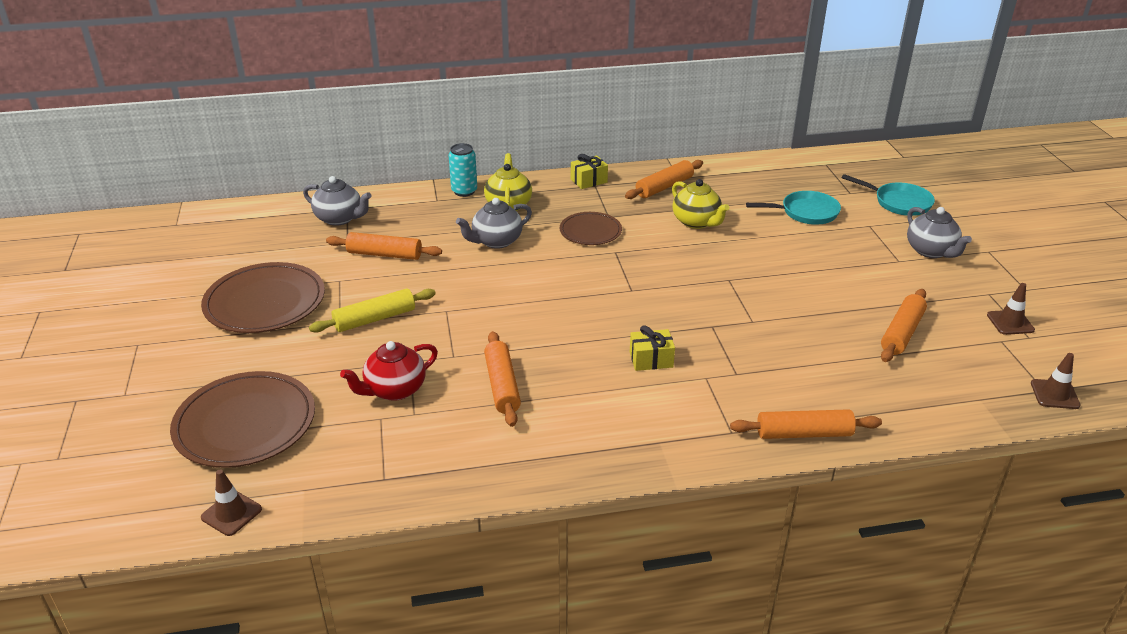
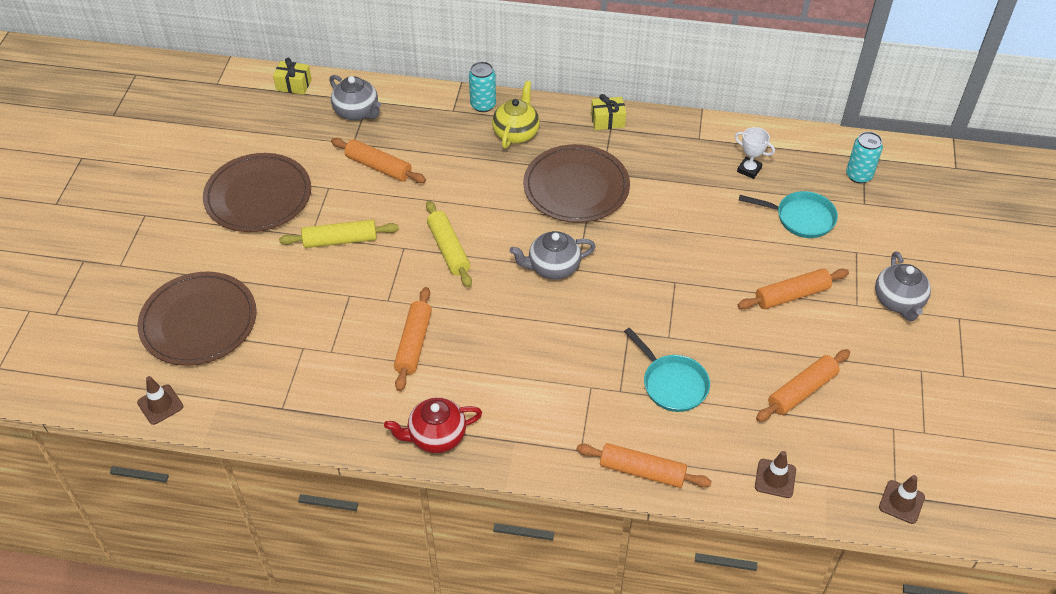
camera: 20 degrees right, 15 degrees up
(394, 390) = (325, 322): red teapot -> red teapot (436, 436)
(494, 302) = (448, 249): none -> yellow rolling pin
(496, 241) = (483, 177): grey teapot -> grey teapot (552, 267)
(590, 231) = (576, 187): brown plate -> brown plate, size x1.72
(651, 360) = (553, 353): yellow gift -> yellow gift (294, 85)
(664, 187) = (677, 147): orange rolling pin -> orange rolling pin (791, 295)
(697, 222) = (684, 202): yellow teapot -> none
(737, 190) = (749, 169): none -> white trophy
(831, 176) = (858, 175): none -> turquoise can
(899, 202) = (907, 230): turquoise pan -> turquoise pan (672, 384)
(1010, 322) = (917, 410): brown traffic cone -> brown traffic cone (775, 478)

